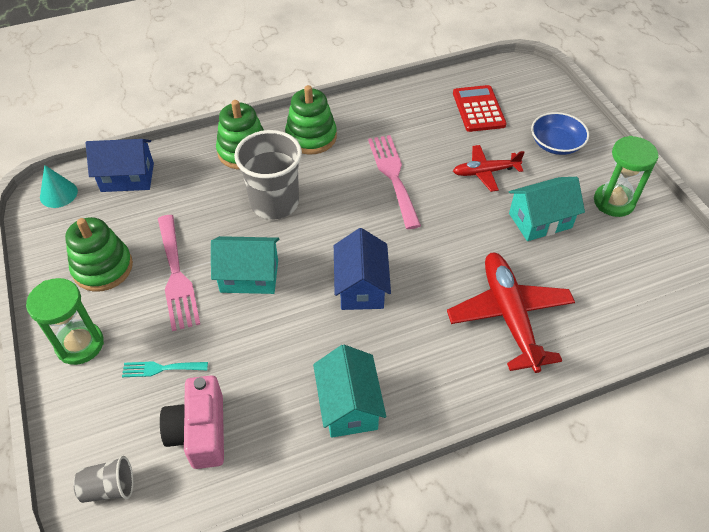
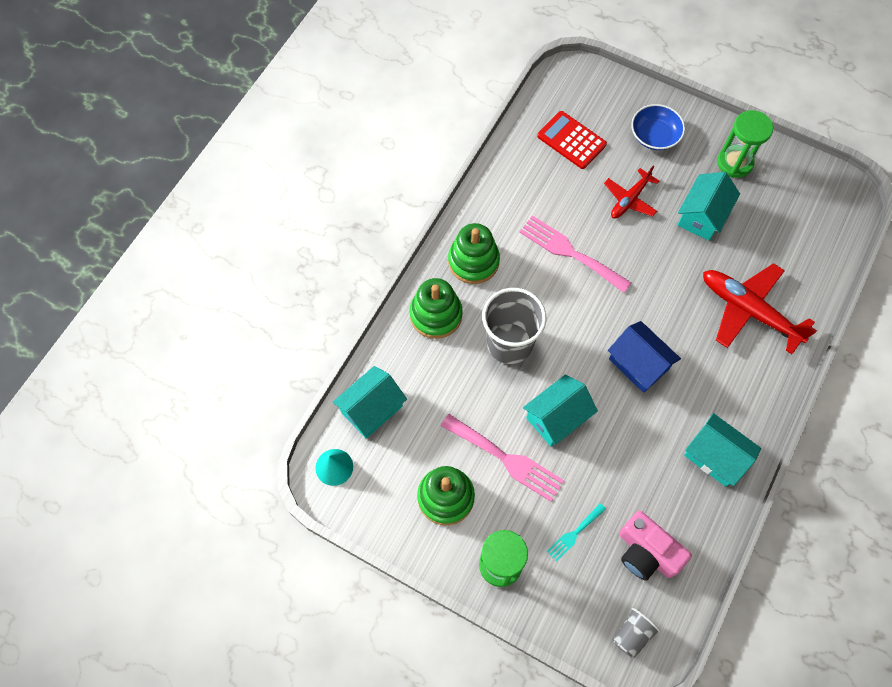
camera: 40 degrees left, 15 degrees up
(127, 177) = (372, 409): blue house -> turquoise house

